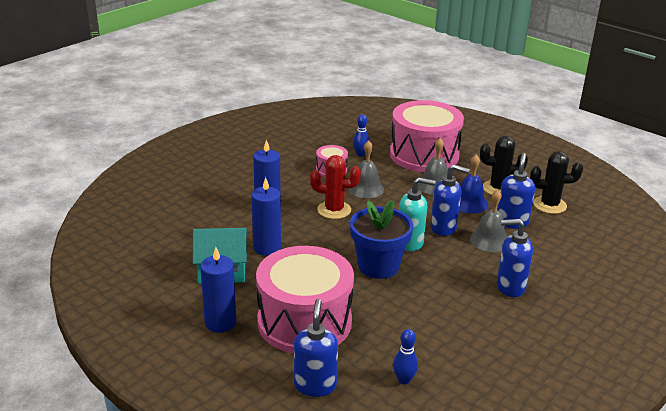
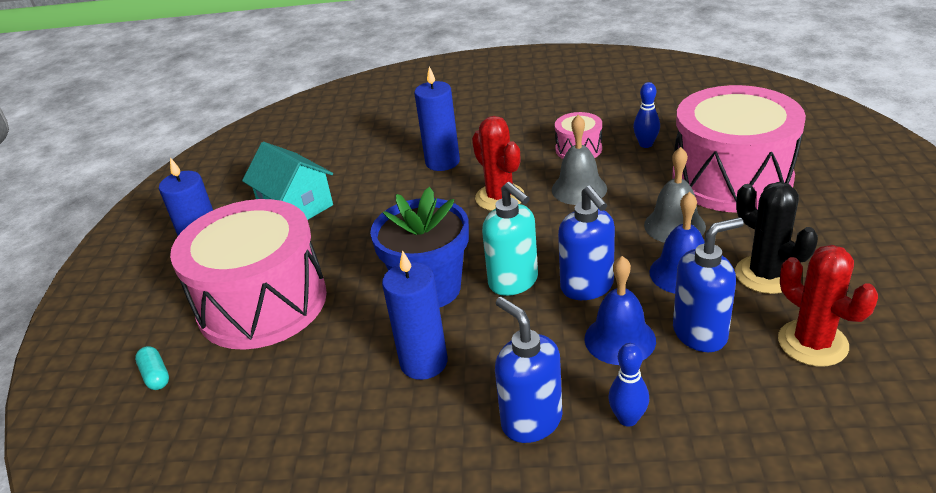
camera: 55 degrees right, 5 degrees up
(267, 248) = (368, 205): blue candle -> blue candle (424, 362)
(315, 385) = (155, 375): blue soap dispenser -> turquoise capsule
(404, 380) = (221, 437): blue bowling pin -> blue bowling pin (628, 419)
(489, 240) = (620, 339): grey bell -> blue bell
(549, 205) = (812, 343): black cactus -> red cactus

